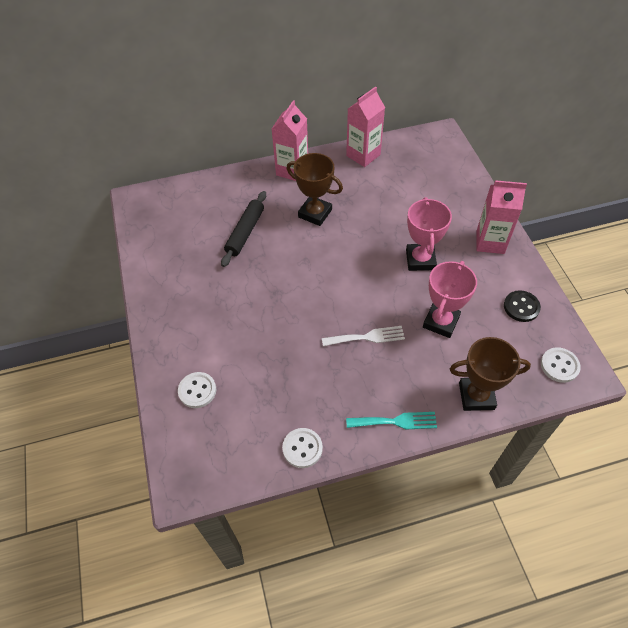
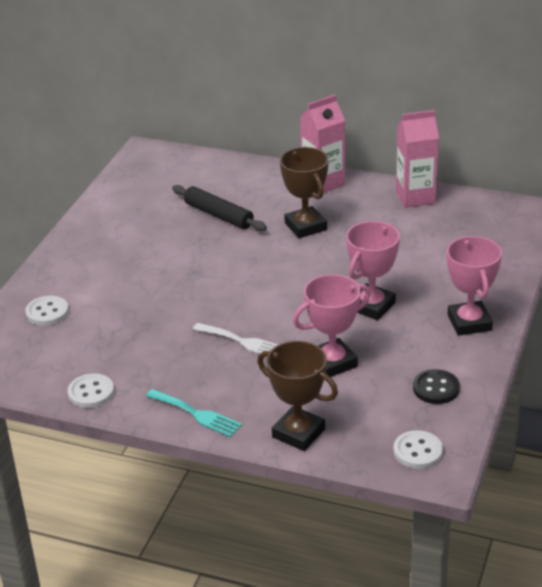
camera: 35 degrees right, 20 degrees down
(245, 232) = (219, 215): black rolling pin -> black rolling pin turned 75 degrees clockwise
(490, 242) = (469, 322): pink carton -> pink trophy

